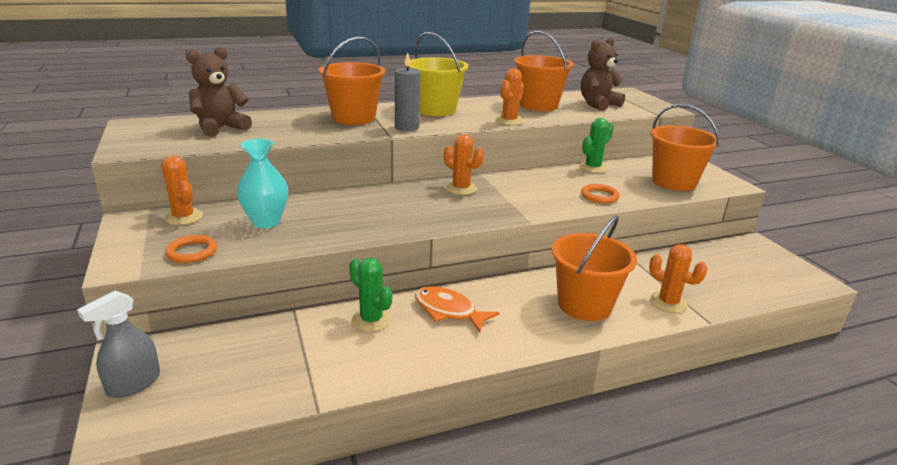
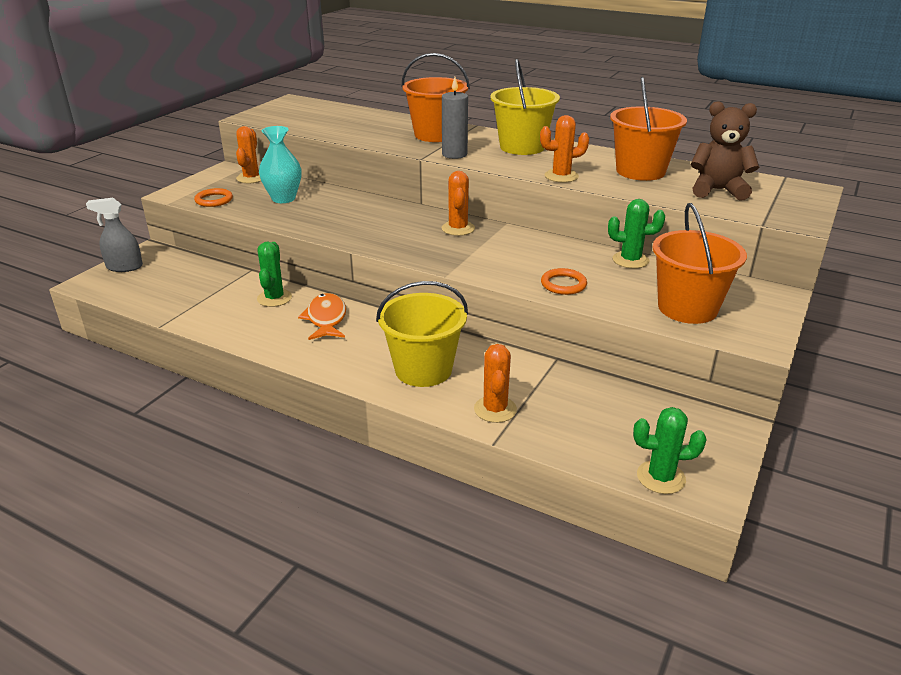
camera: 50 degrees right, 5 degrees up
(220, 128) = (330, 117): brown teddy bear -> none
(584, 305) = (423, 369): orange bucket -> yellow bucket
(791, 286) = (661, 477): none -> green cactus

